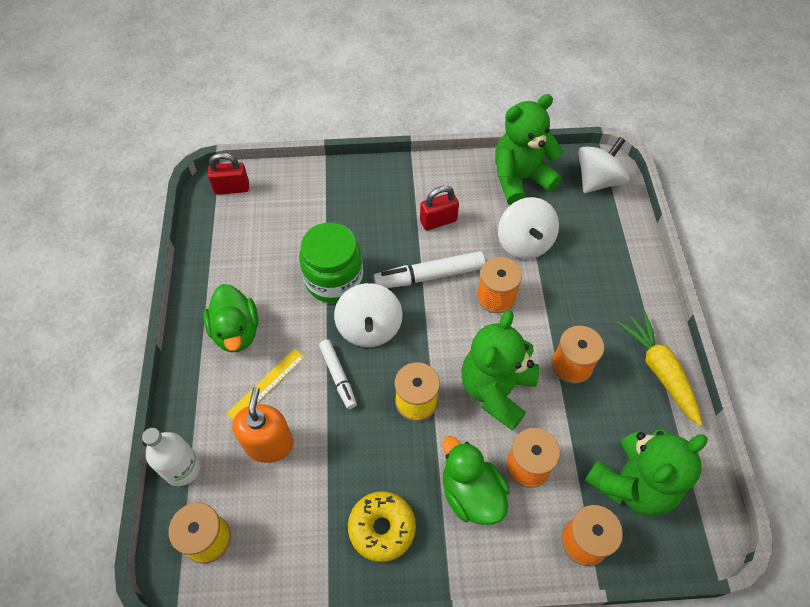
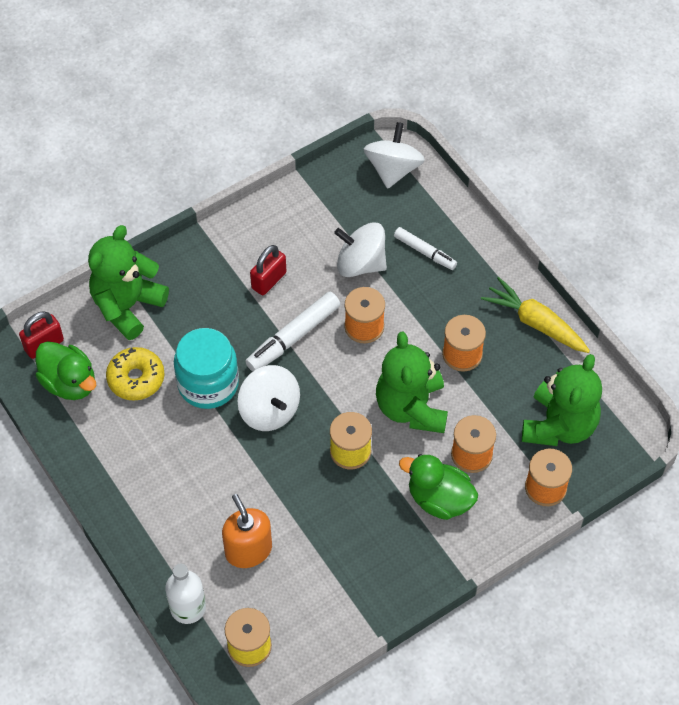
camera: 30 degrees left, 0 degrees up
(236, 331) = (150, 474): green duck -> green duck (69, 383)
(266, 385) = (211, 505): yellow ruler -> none
(334, 280) = (208, 384): green jar -> turquoise jar
(338, 376) = (270, 465): white marker -> white marker (425, 252)
(382, 528) = (385, 562): yellow donut -> yellow donut (136, 378)
(520, 179) = (320, 202): green teddy bear -> green teddy bear (127, 306)
(524, 243) = (360, 263): white spinning top -> white spinning top turned 150 degrees clockwise

